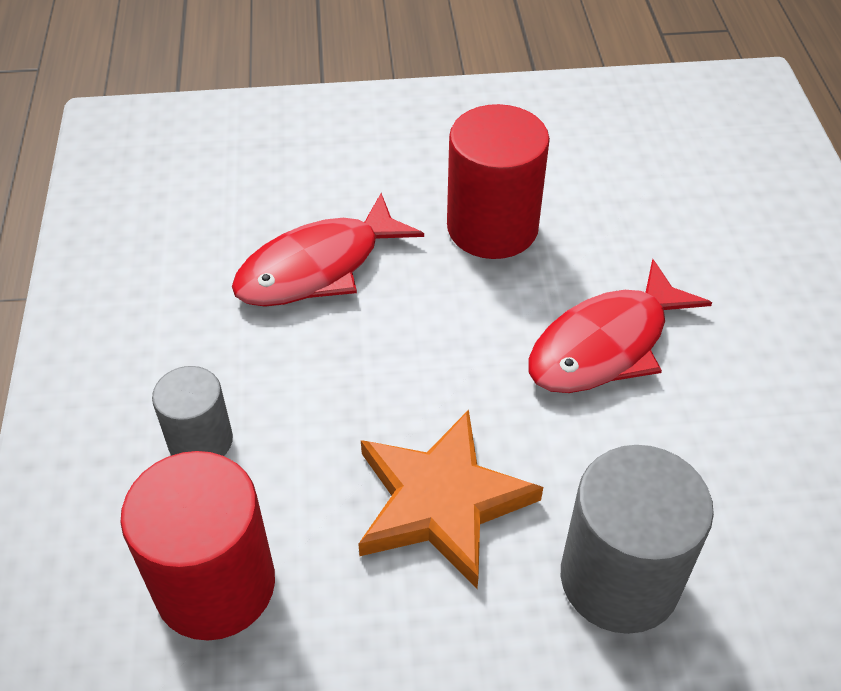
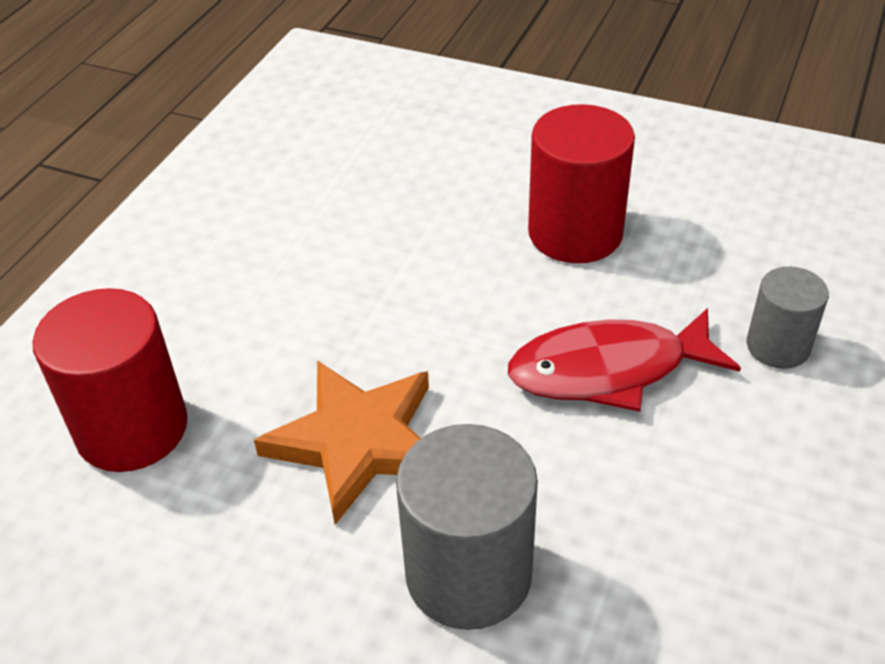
camera: 30 degrees right, 5 degrees down
(200, 441) = (201, 316): grey cylinder -> grey cylinder (778, 346)
(317, 267) = (394, 216): red fish -> none

